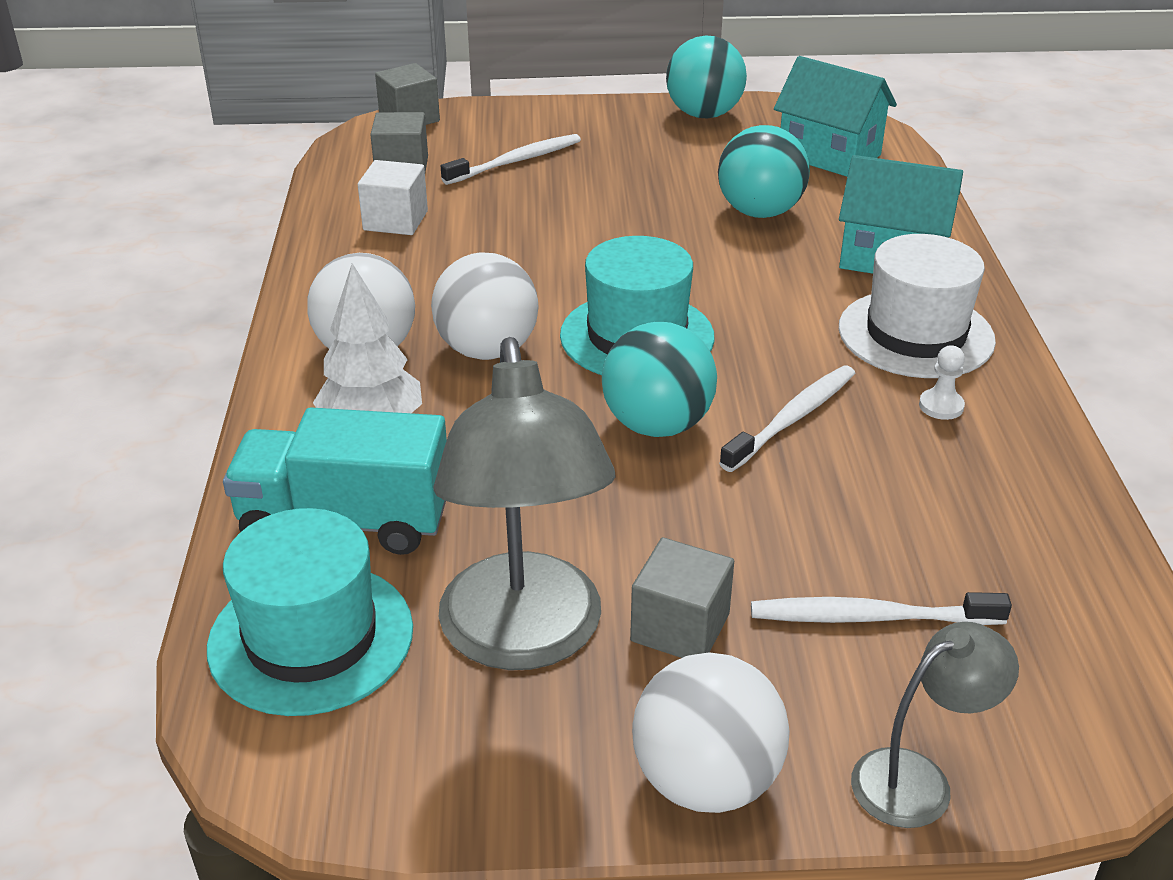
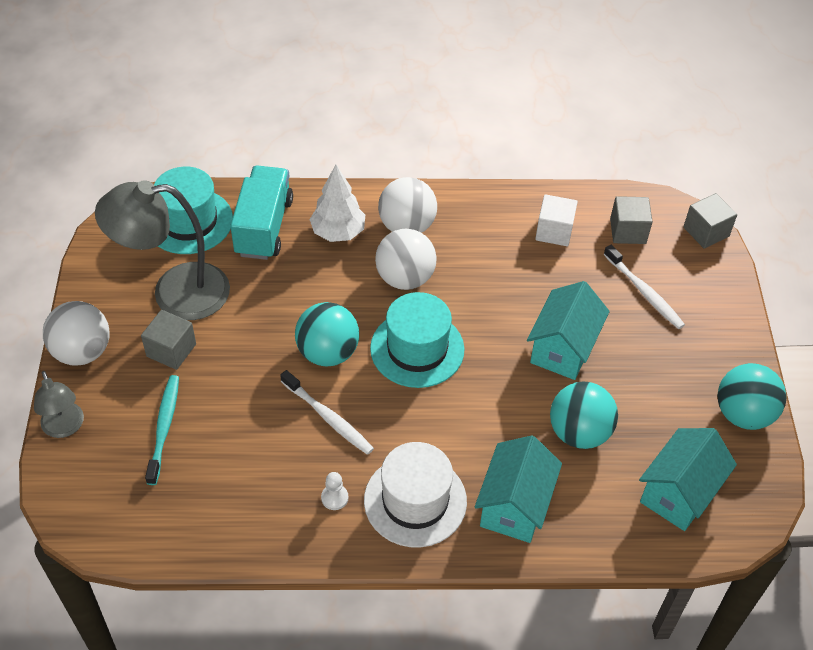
camera: 90 degrees right, 15 degrees up
(620, 219) = (563, 348): none -> turquoise house
(870, 617) = (164, 427): white toothbrush -> turquoise toothbrush

